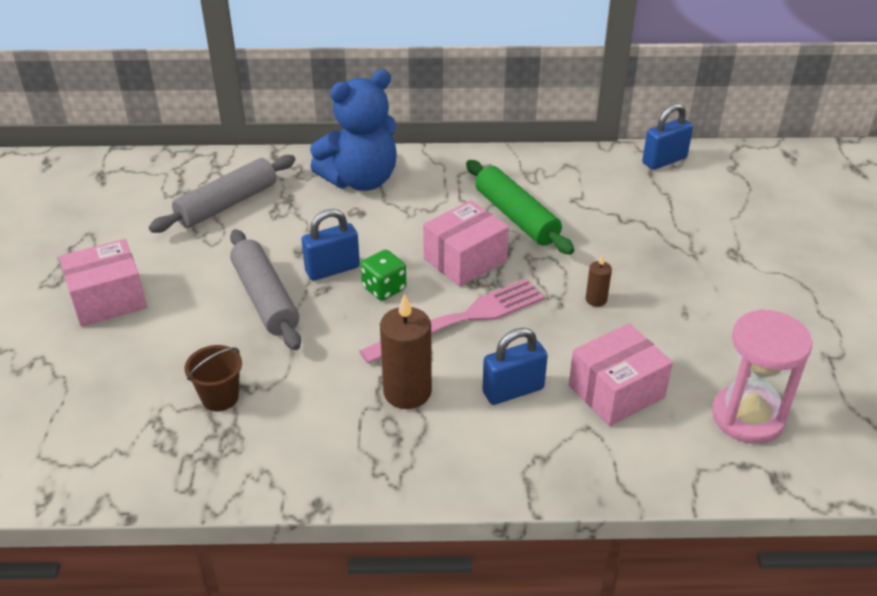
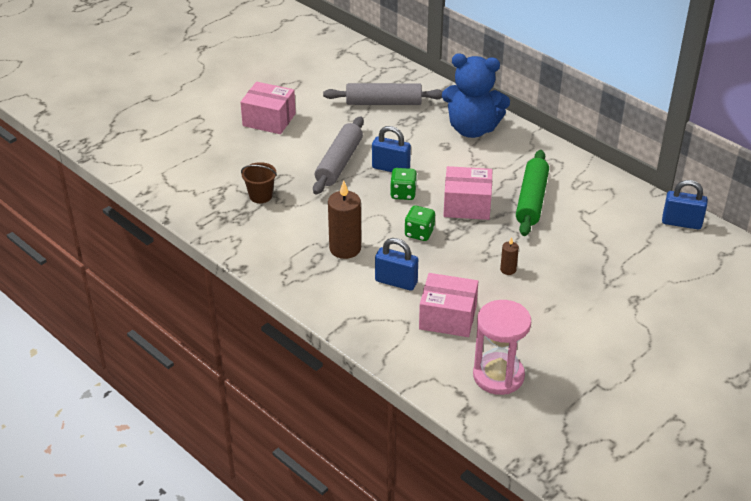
camera: 45 degrees right, 0 degrees up
(460, 320) = (419, 233): pink fork -> green dice

